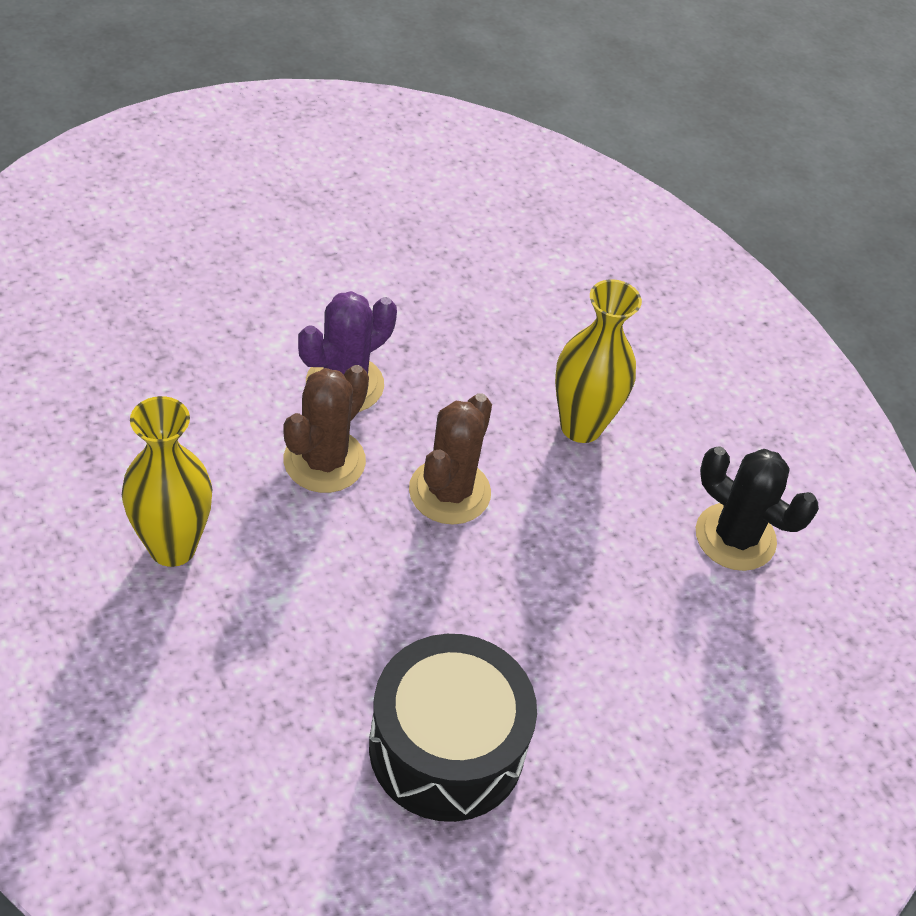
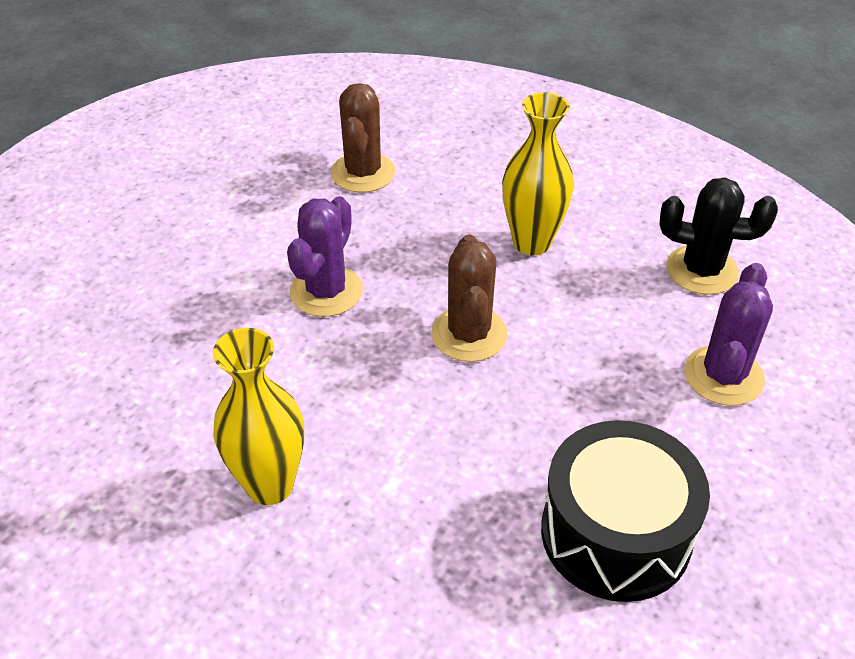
camera: 20 degrees left, 5 degrees down
(324, 461) = (351, 356): brown cactus -> brown cactus (363, 173)
(669, 654) = (723, 376): none -> purple cactus

